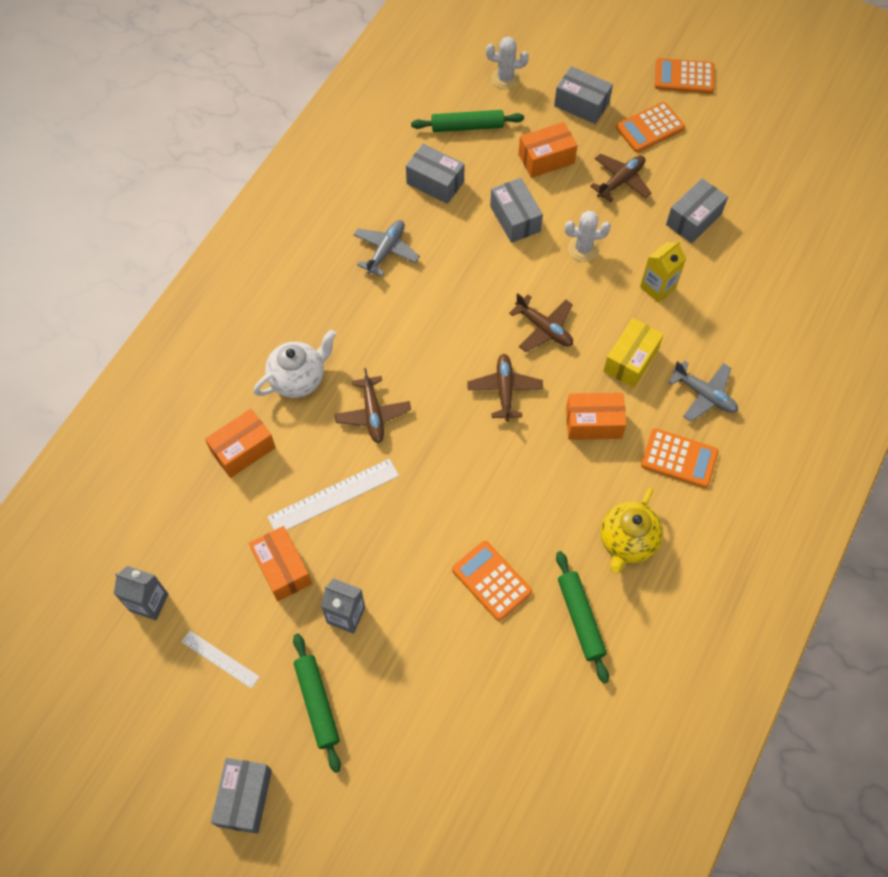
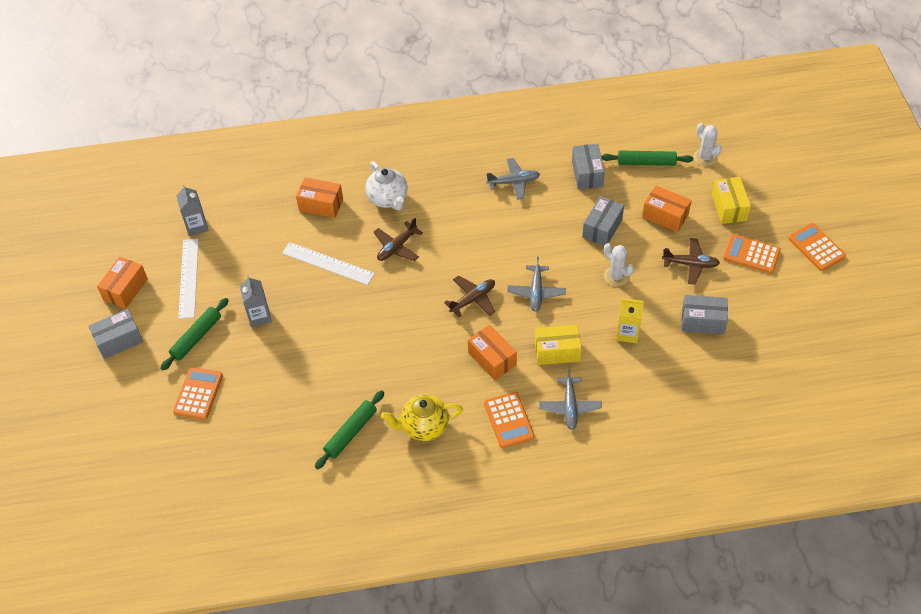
camera: 55 degrees right, 10 degrees down
(220, 659) = (189, 278): white ruler -> white ruler, size x1.65
(282, 569) = (263, 270): orange box -> orange box (125, 289)
(298, 379) = (388, 199): white teapot -> white teapot turned 45 degrees clockwise
(467, 126) = (646, 162): green rolling pin -> green rolling pin turned 45 degrees counterclockwise
(491, 581) = (338, 372): orange calculator -> orange calculator (198, 394)
(544, 328) = (536, 292): brown plane -> grey plane
(581, 104) = (729, 207): grey box -> yellow box

